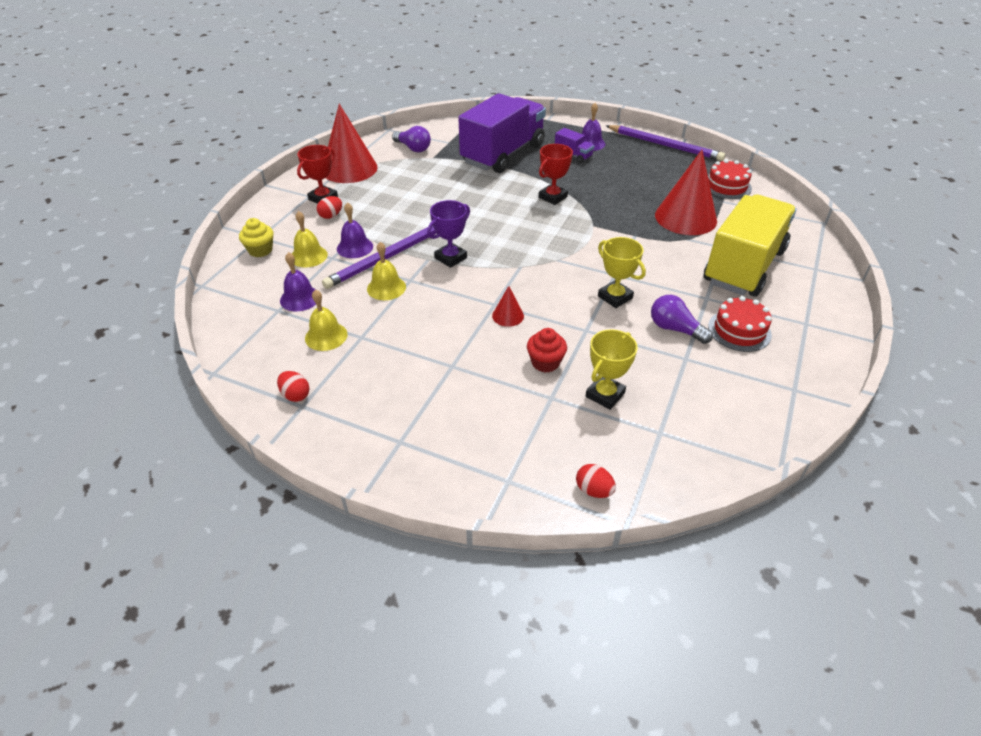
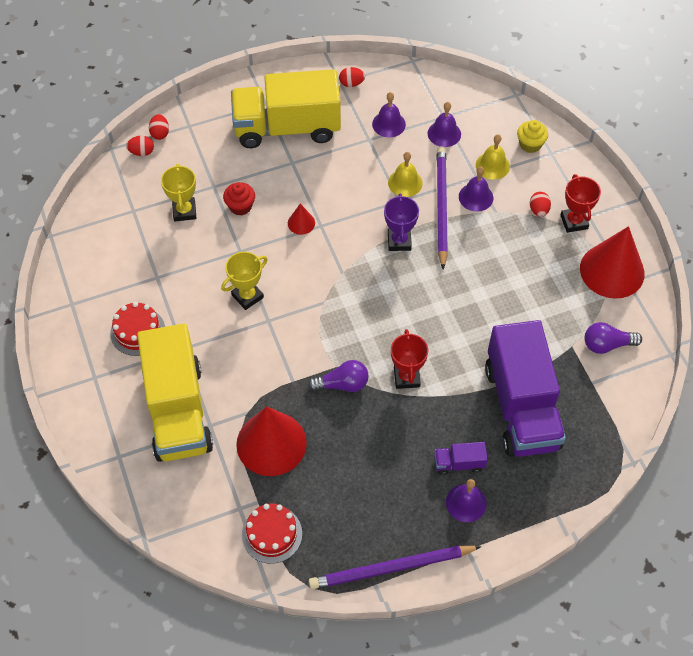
camera: 135 degrees right, 15 degrees up
(326, 336) = (388, 124): yellow bell -> purple bell
(413, 400) = (287, 128): none -> yellow truck
(550, 497) = (160, 133): none -> red egg
(615, 297) = (247, 296): yellow trophy -> yellow trophy turned 45 degrees counterclockwise
(675, 329) = (182, 298): purple light bulb -> purple light bulb (342, 384)

